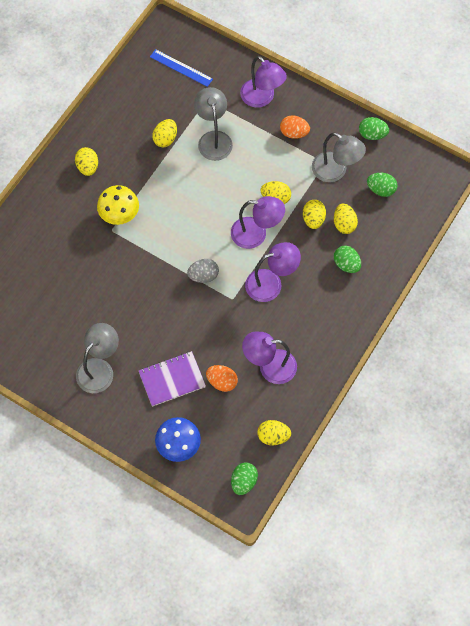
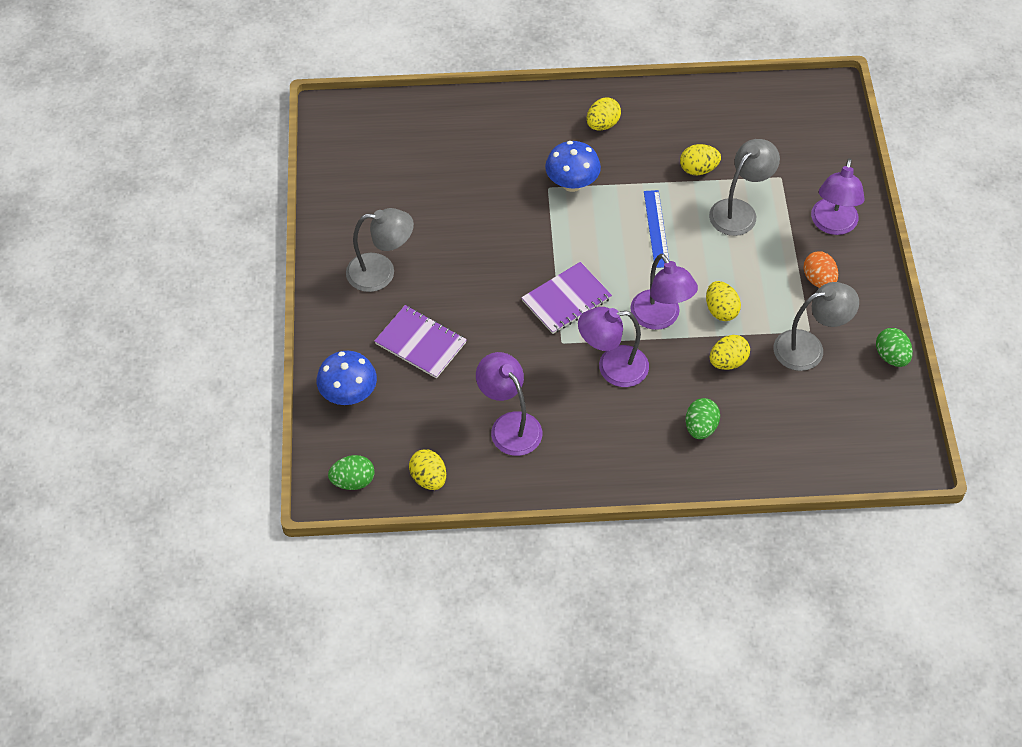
camera: 55 degrees right, 10 degrees down
(119, 215) = (572, 184): yellow mushroom -> blue mushroom
(181, 68) = (797, 132): blue ruler -> blue ruler (656, 228)
(203, 276) = (566, 299): grey egg -> purple notebook
(222, 382) = (455, 391): orange egg -> none
(271, 283) = (612, 367): purple lamp -> purple lamp turned 135 degrees clockwise
(335, 171) = (809, 348): grey lamp -> grey lamp turned 105 degrees counterclockwise
(344, 224) = (749, 395): yellow egg -> none
(381, 190) = (828, 406): green egg -> none

